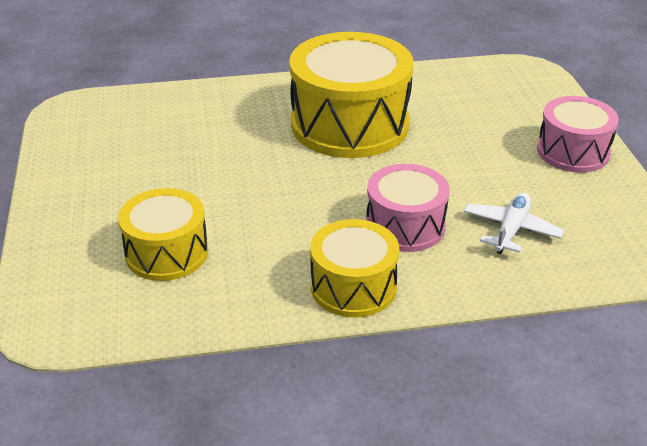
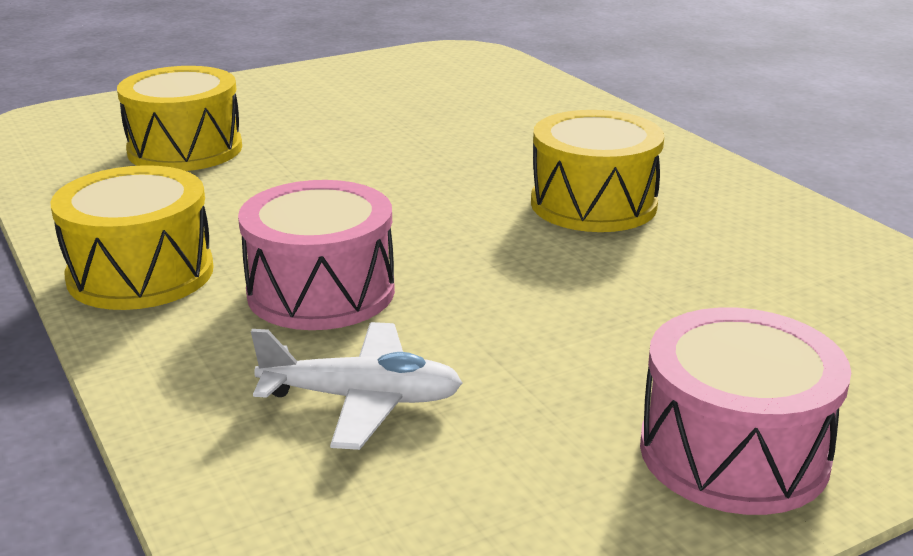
camera: 70 degrees right, 10 degrees down
(350, 124) = (593, 204): yellow drum -> yellow drum, size x0.58

